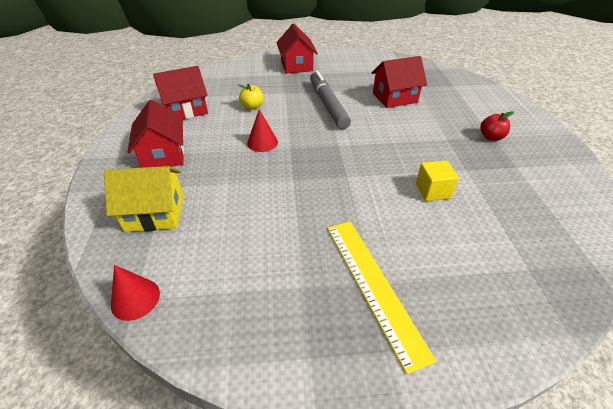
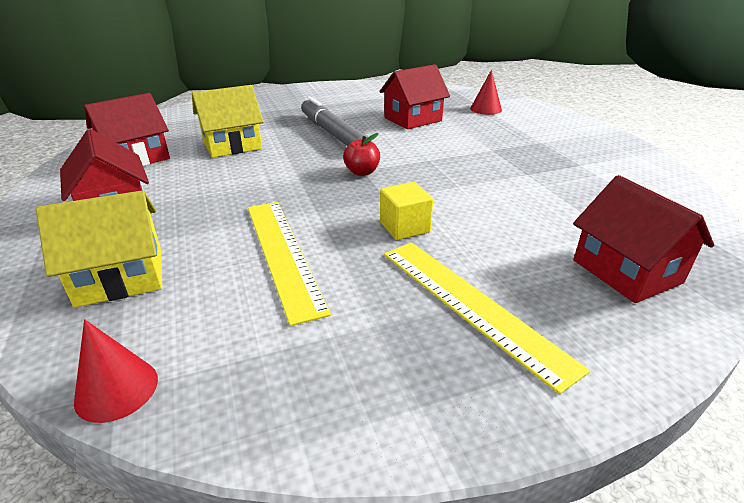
camera: 15 degrees left, 10 degrees down
(252, 107) = (232, 145): yellow apple -> yellow house
(259, 214) = (282, 254): none -> yellow ruler
(262, 142) = (259, 179): red cone -> red cone (486, 109)
(296, 66) = (277, 101): red house -> red house (626, 271)
(432, 191) = (498, 198): yellow cube -> yellow cube (404, 227)
(491, 137) = (539, 142): red apple -> red apple (362, 172)

